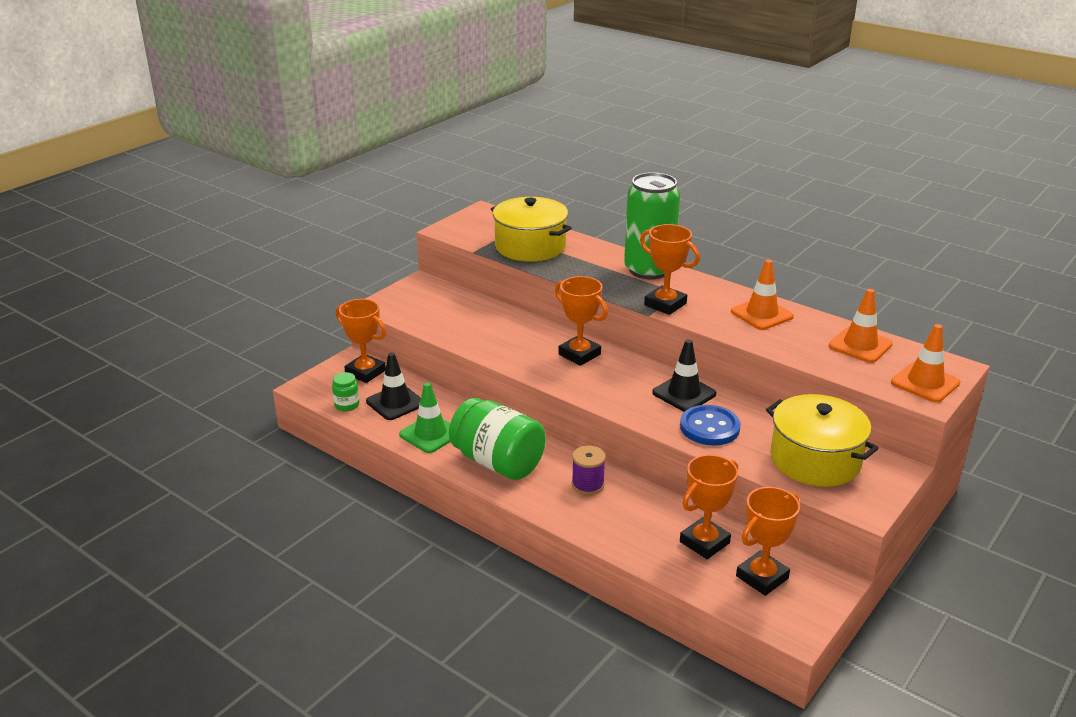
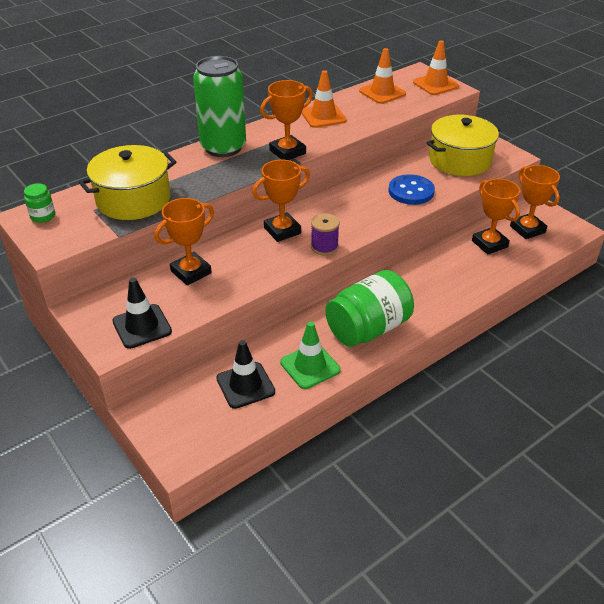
camera: 75 degrees left, 10 degrees up
(347, 405) = (233, 425): green jar -> green jar (43, 216)
(365, 372) = (175, 403): orange trophy -> orange trophy (191, 272)
(588, 484) = (412, 284): purple spool -> purple spool (324, 247)
(684, 393) = (362, 192): black traffic cone -> black traffic cone (142, 326)

